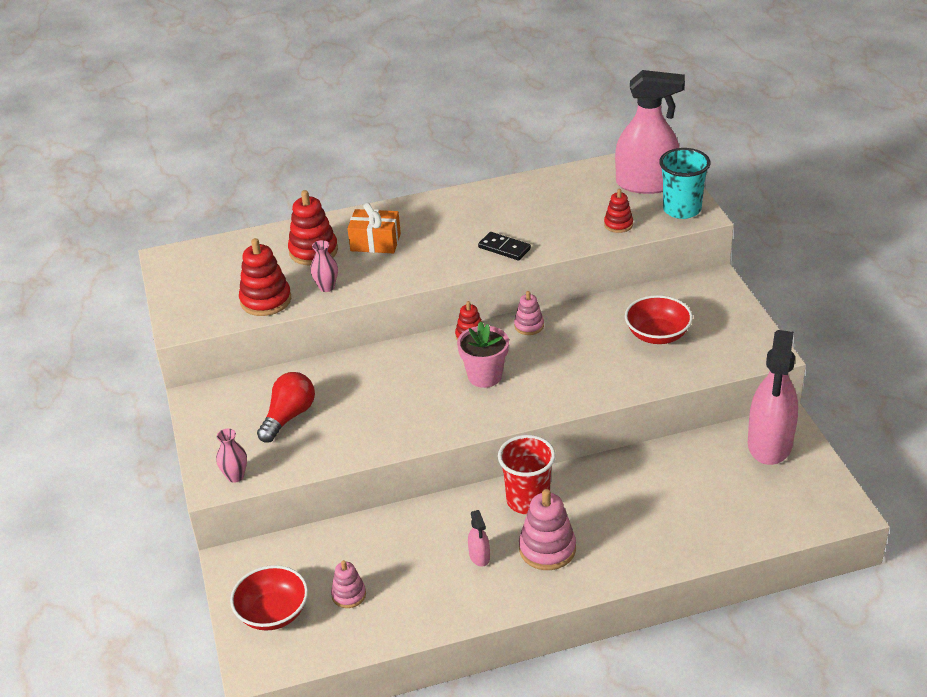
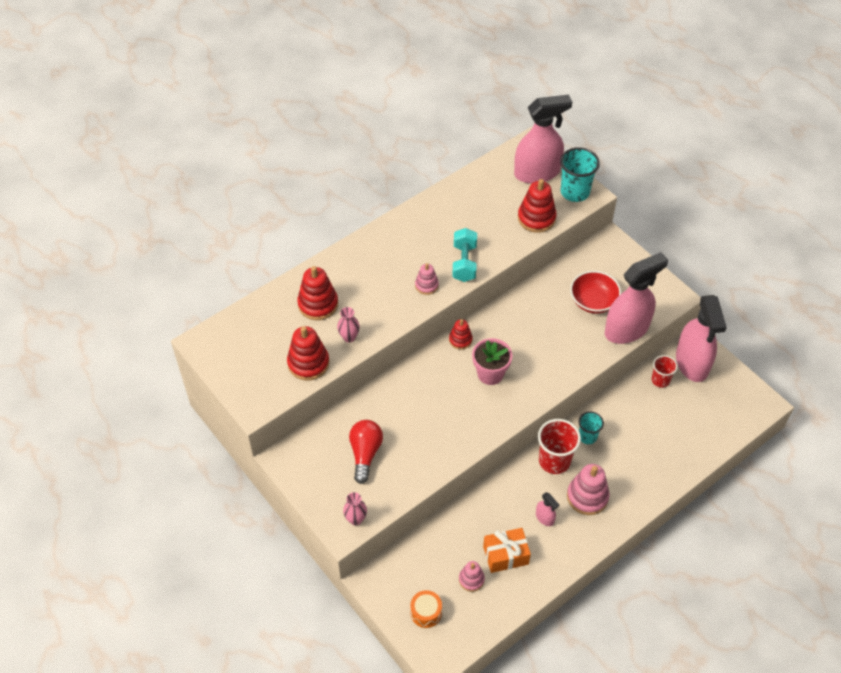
camera: 25 degrees left, 15 degrees up
(273, 613) = (426, 612): red bowl -> orange drum
(375, 242) = (362, 283): orange gift -> orange gift (505, 555)
(504, 248) = (464, 263): black domino -> turquoise dumbbell
(529, 326) = (498, 318): pink stacking toy -> pink stacking toy (426, 285)
(585, 486) = (587, 436): none -> turquoise cup
(618, 224) = (536, 218): red stacking toy -> red stacking toy, size x1.69
(684, 371) = (627, 329): none -> pink spray bottle
(716, 452) = (660, 380): none -> red cup

